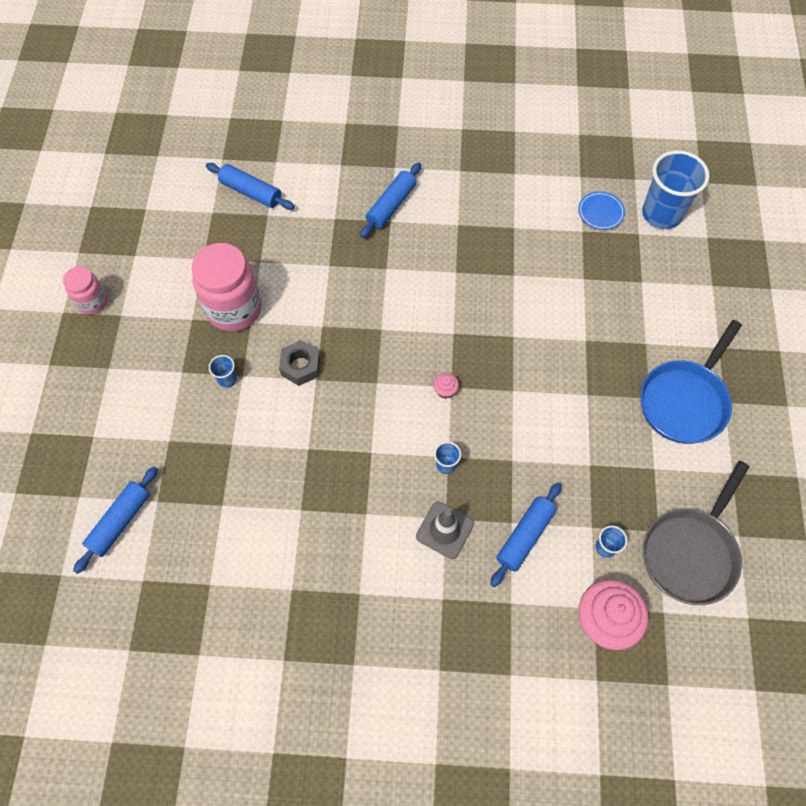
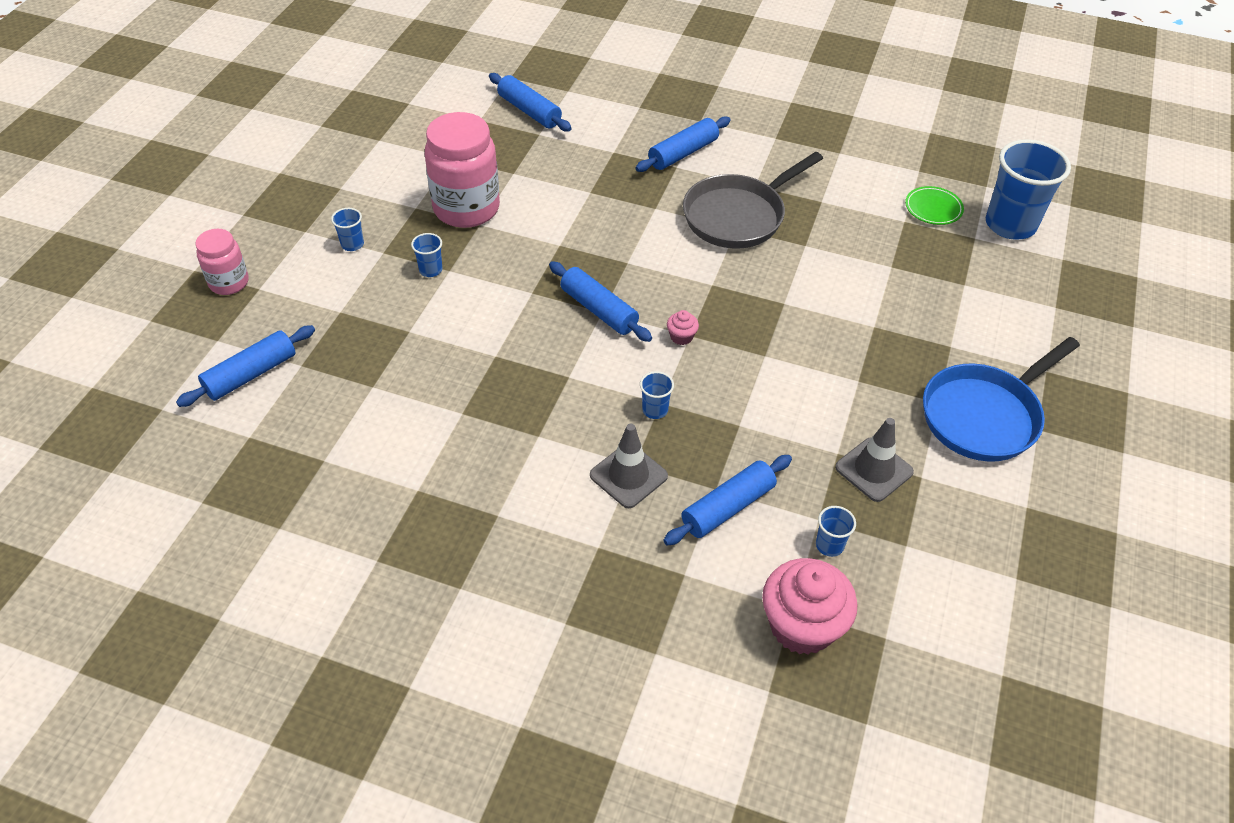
camera: 15 degrees right, 15 degrees down
(93, 302) = (315, 170): pink jar -> pink jar (229, 283)
(153, 371) = (352, 244): none -> blue cup
(300, 366) = (519, 276): grey nut -> none
(374, 382) = (599, 310): none -> blue rolling pin
(600, 212) = (933, 208): blue plate -> green plate
(619, 472) = (874, 470): none -> grey traffic cone
(690, 552) = (943, 580): grey pan -> grey pan (738, 216)

